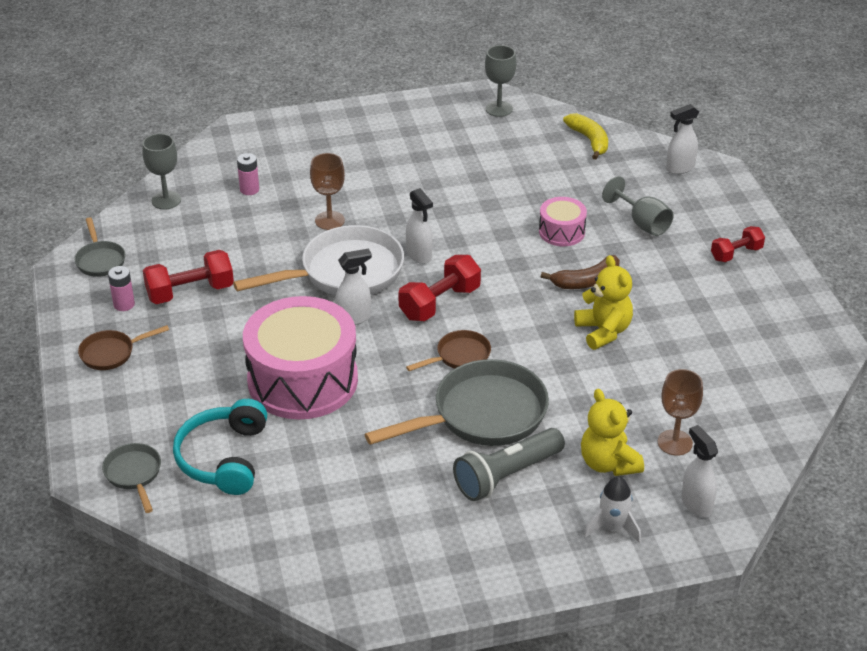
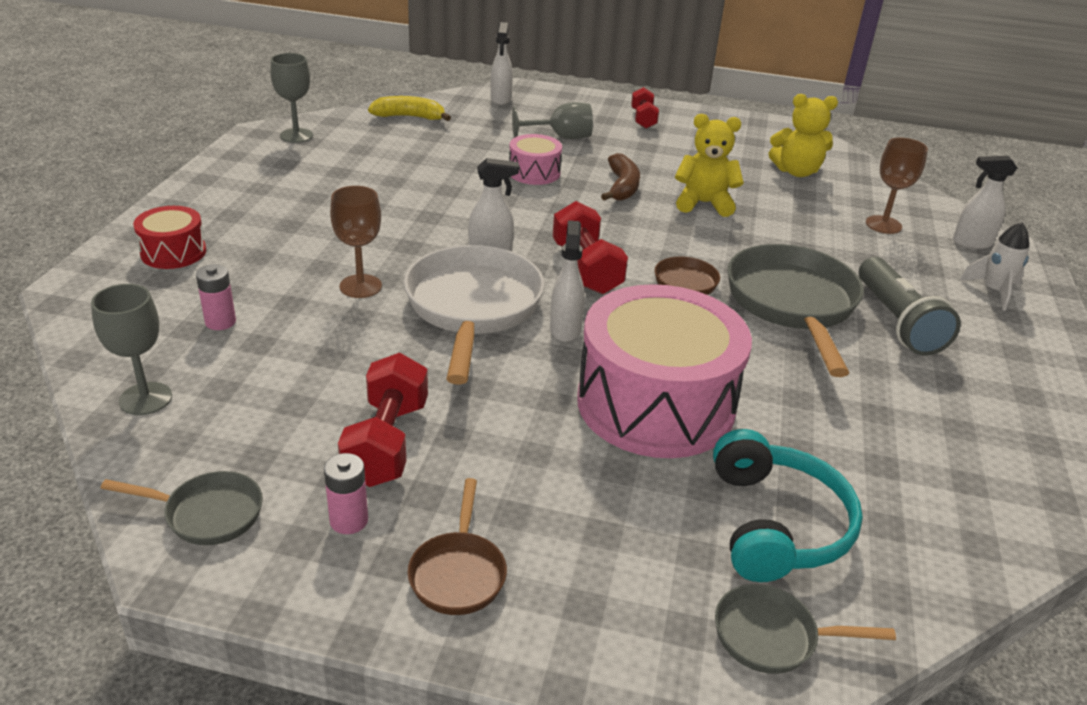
camera: 65 degrees left, 5 degrees down
(223, 458) = (776, 524): turquoise headphones -> turquoise headphones turned 120 degrees counterclockwise
(303, 139) = (173, 252): none -> red drum
(608, 463) = (899, 263): yellow teddy bear -> yellow teddy bear (796, 172)

